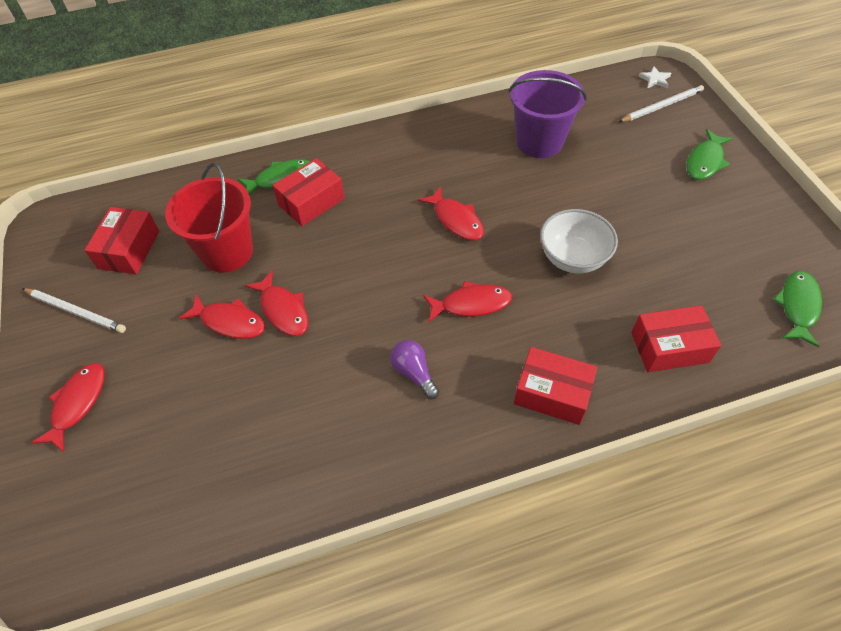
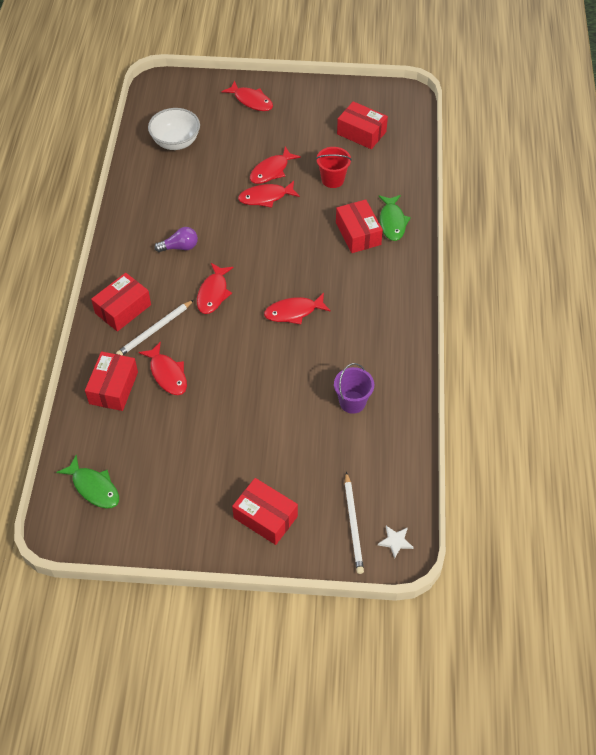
camera: 110 degrees right, 0 degrees up
(76, 311) = (320, 105): white pencil -> white pencil (154, 330)
(227, 252) = (332, 179): red bucket -> red bucket, size x0.60
(539, 142) = (352, 402): purple bucket -> purple bucket, size x0.60
(573, 258) = (218, 368): white bowl -> white bowl (176, 142)
(613, 301) = (167, 374): none -> red fish
(705, 161) = (265, 517): green fish -> red box

